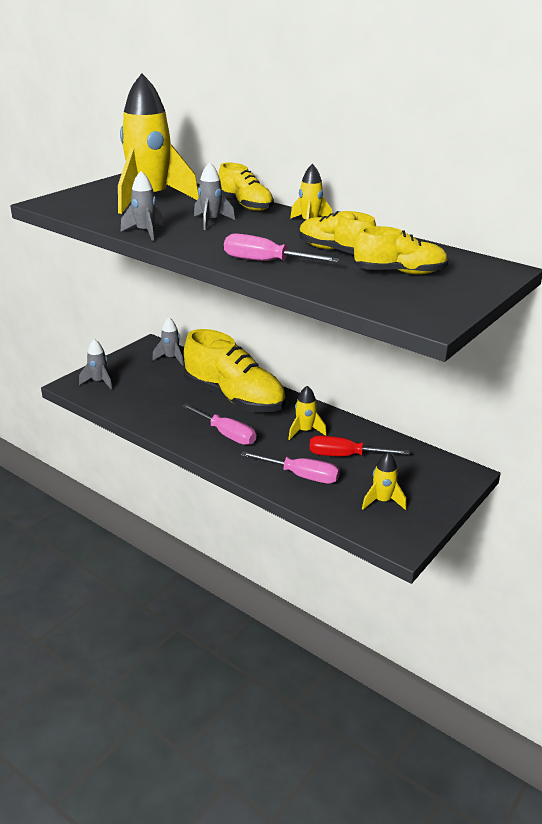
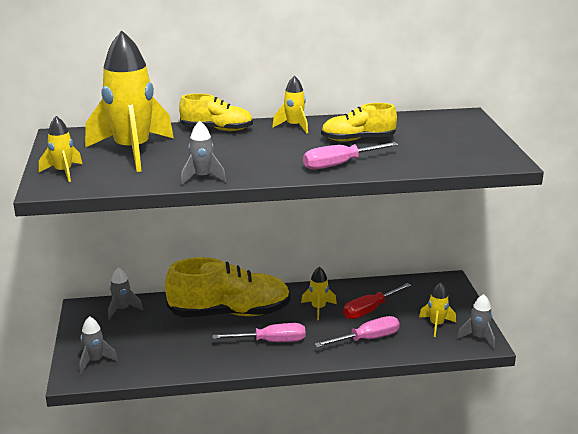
camera: 45 degrees left, 5 degrees down
(78, 198) = (63, 172): none -> yellow rocket
(211, 221) = (226, 151): grey rocket -> grey rocket (478, 338)
(399, 272) = (425, 139): yellow shoe -> none

